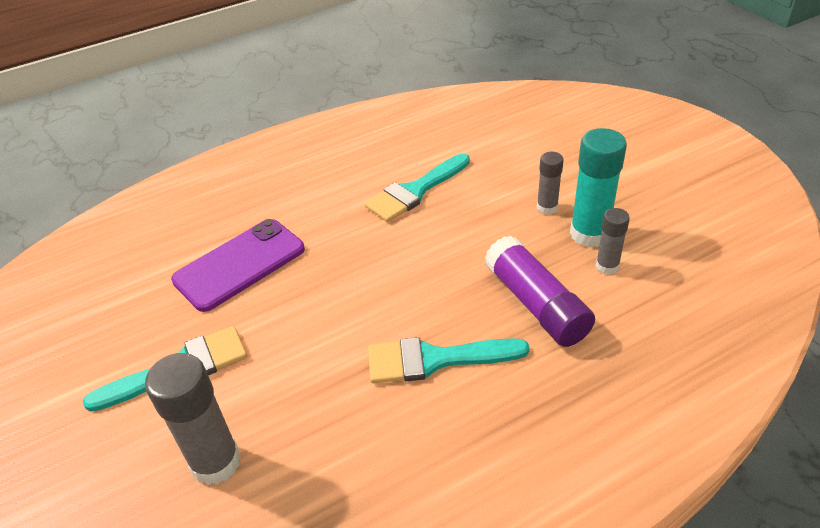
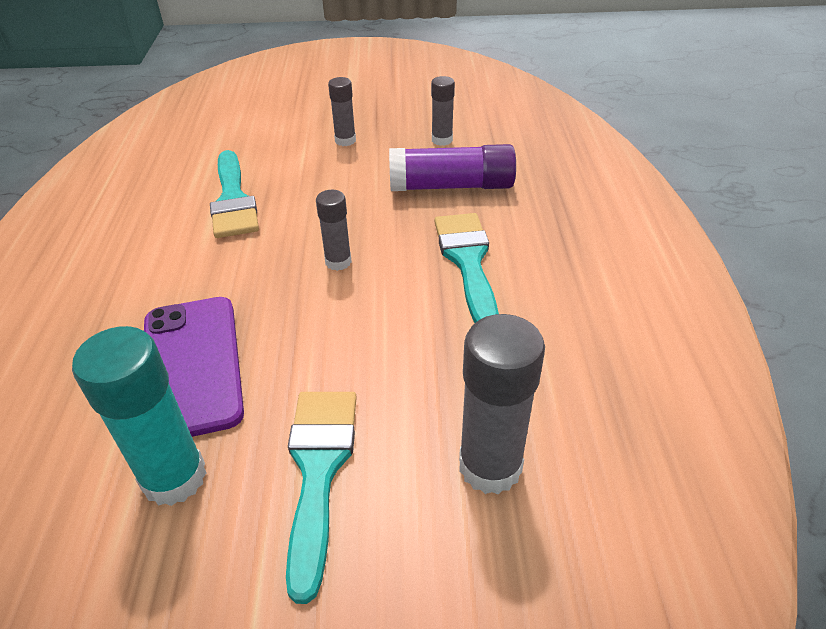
camera: 65 degrees left, 0 degrees up
(382, 282) = (338, 262): none -> grey glue stick
(435, 359) = (467, 261): turquoise brush -> turquoise brush turned 150 degrees clockwise
(589, 234) = (398, 134): turquoise glue stick -> turquoise glue stick (174, 477)

